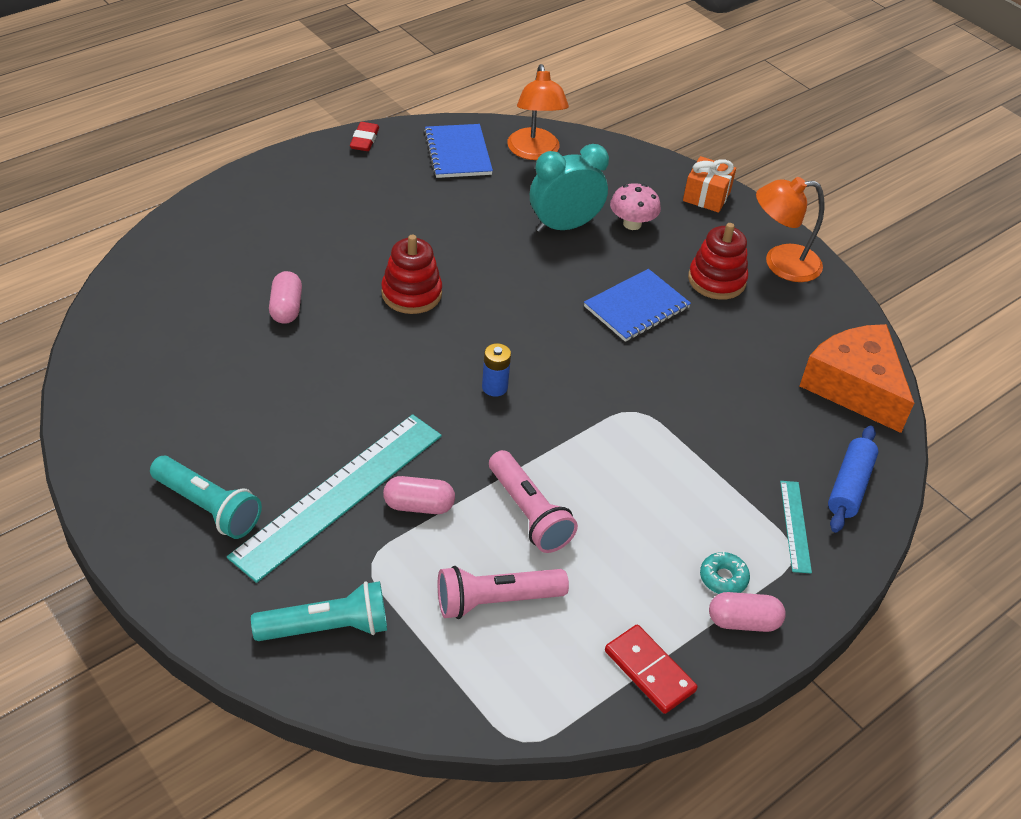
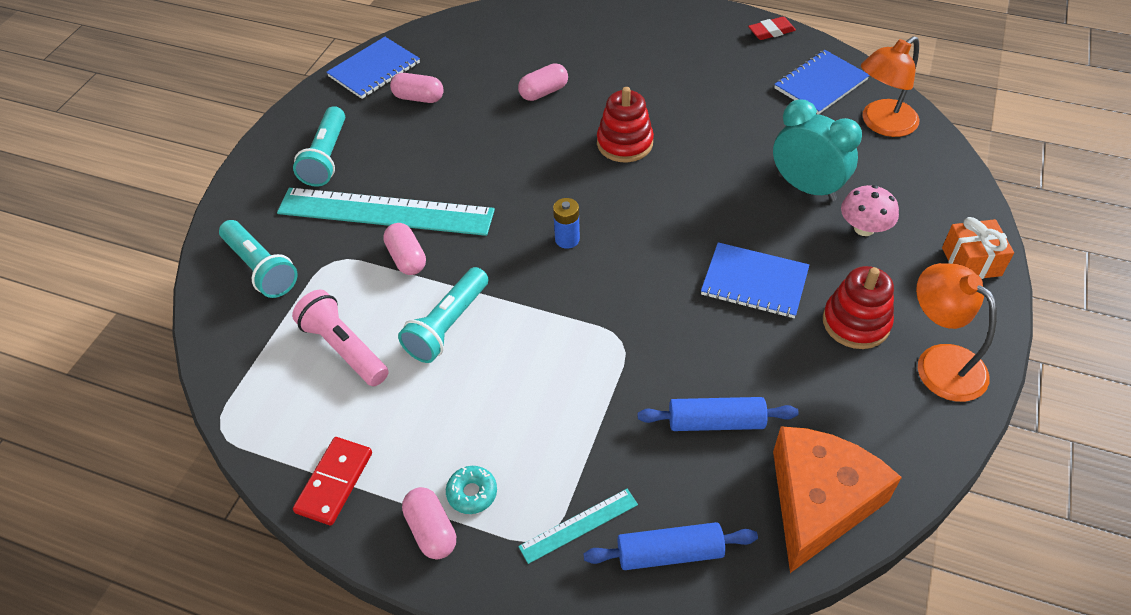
camera: 65 degrees right, 5 degrees up
(105, 410) = (374, 70): none -> blue notebook
(193, 397) = (418, 98): none -> pink capsule
(529, 513) = (447, 325): pink flashlight -> turquoise flashlight
(753, 401) = (716, 422): none -> blue rolling pin

